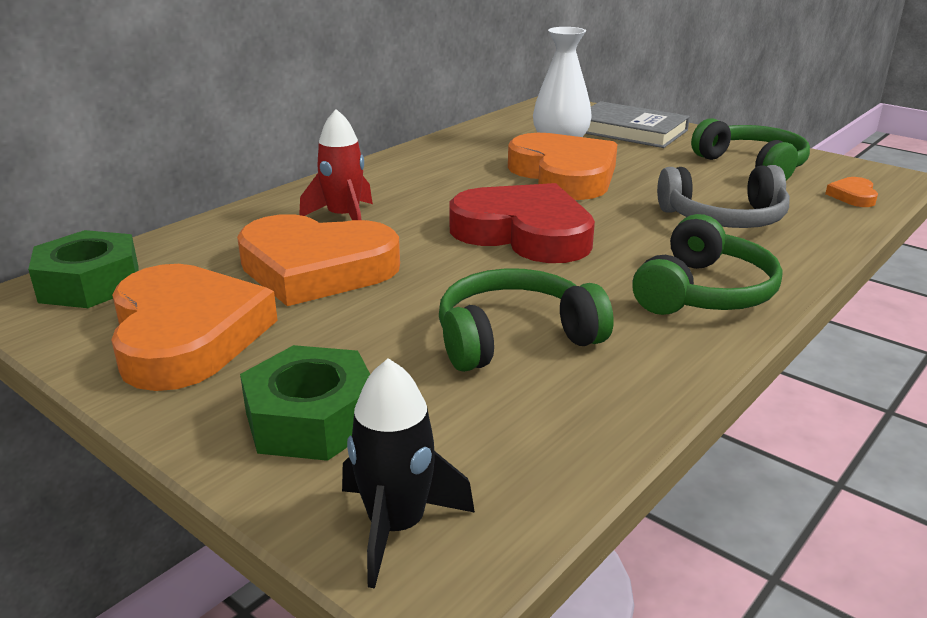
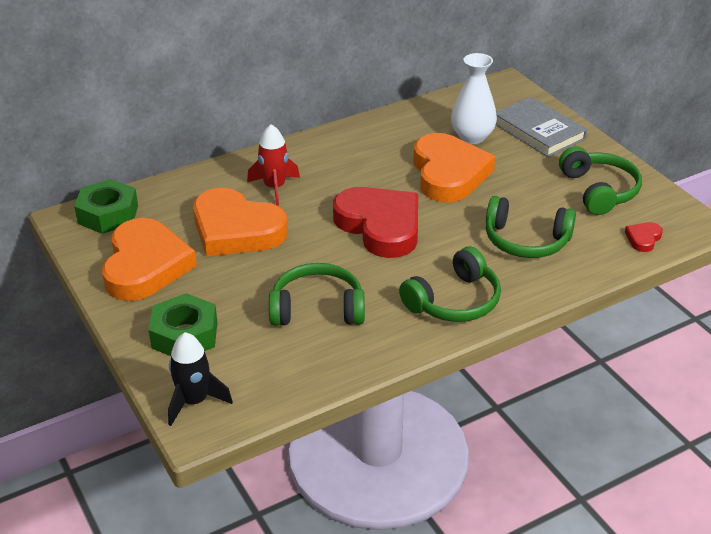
camera: 20 degrees right, 10 degrees up
(724, 218) = (526, 240): grey headphones -> green headphones
(853, 196) = (643, 239): orange heart -> red heart

